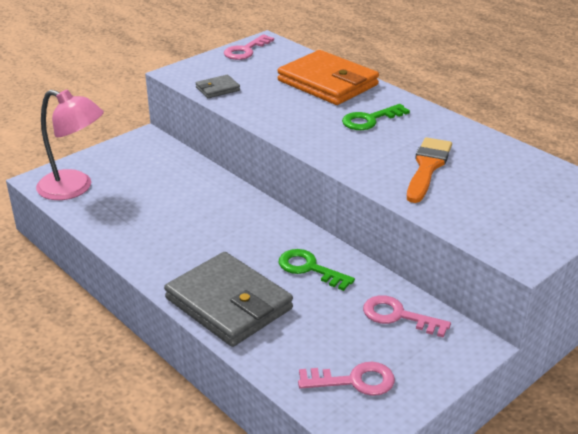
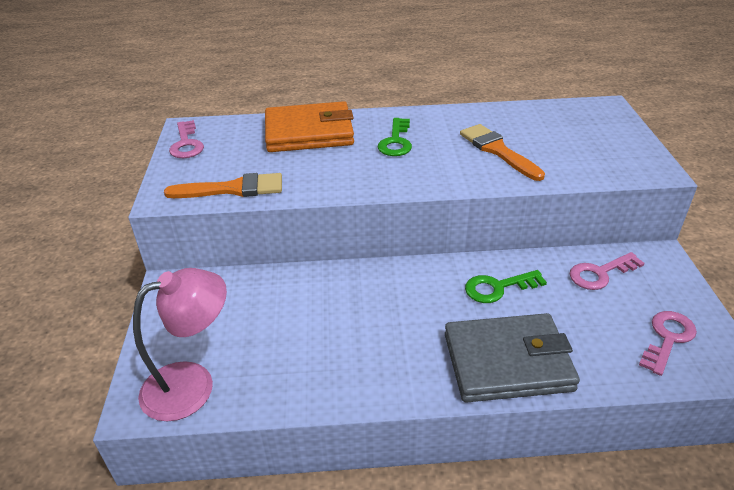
camera: 50 degrees left, 5 degrees up
(217, 89) = (233, 189): grey wallet -> orange brush

